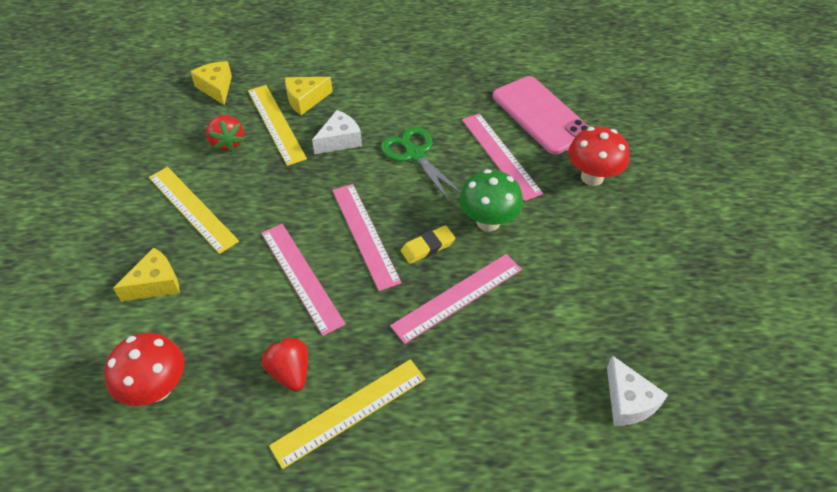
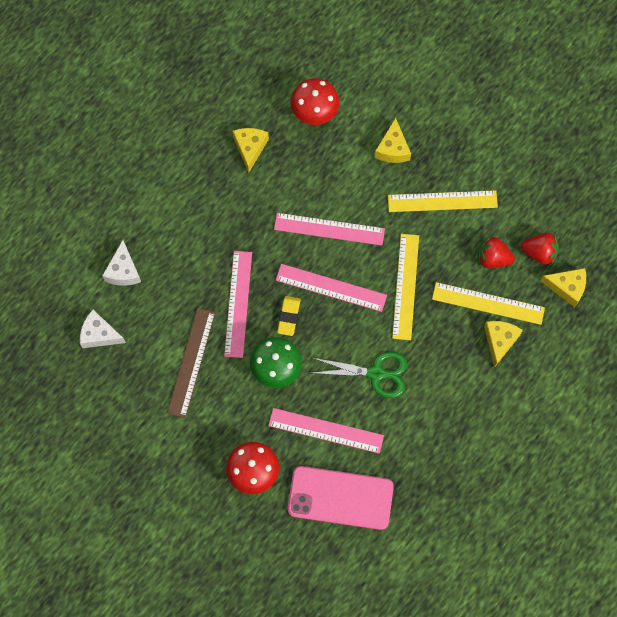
camera: 130 degrees right, 20 degrees up
(258, 424) = (250, 148): none -> yellow cheese
(290, 372) = (268, 182): red strawberry -> red strawberry (539, 253)
(340, 140) = (433, 334): white cheese -> white cheese (123, 271)
(349, 411) = (218, 195): yellow ruler -> yellow ruler (405, 286)
(557, 292) = (191, 362): none -> brown ruler

